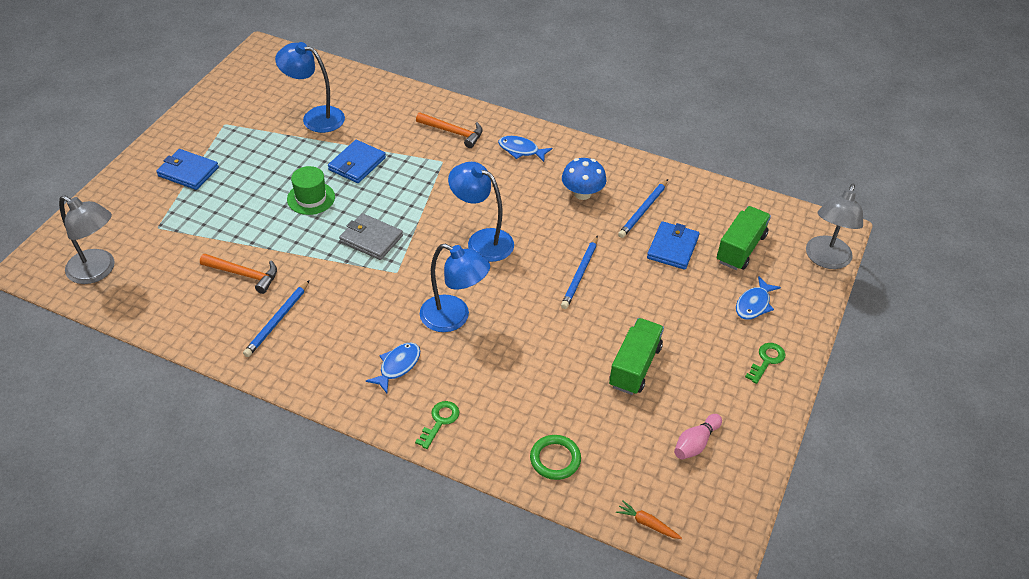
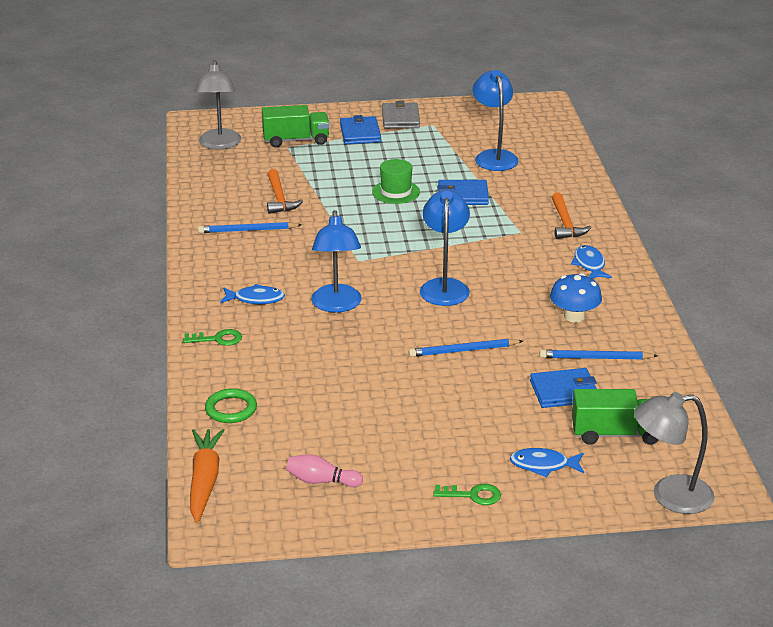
camera: 60 degrees right, 15 degrees down
(371, 239) = (382, 235): grey wallet -> grey wallet (400, 118)
(634, 366) = (380, 417): green truck -> green truck (296, 140)
(647, 524) = (204, 481): orange carrot -> orange carrot, size x2.00

